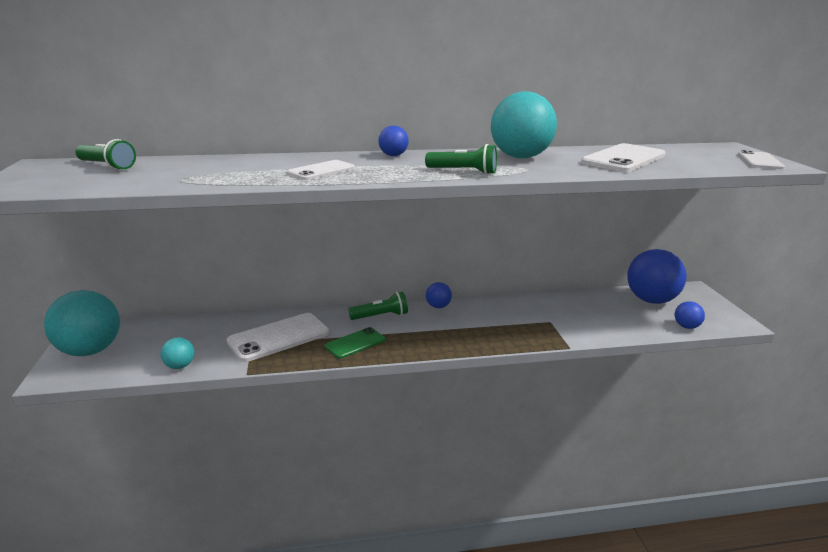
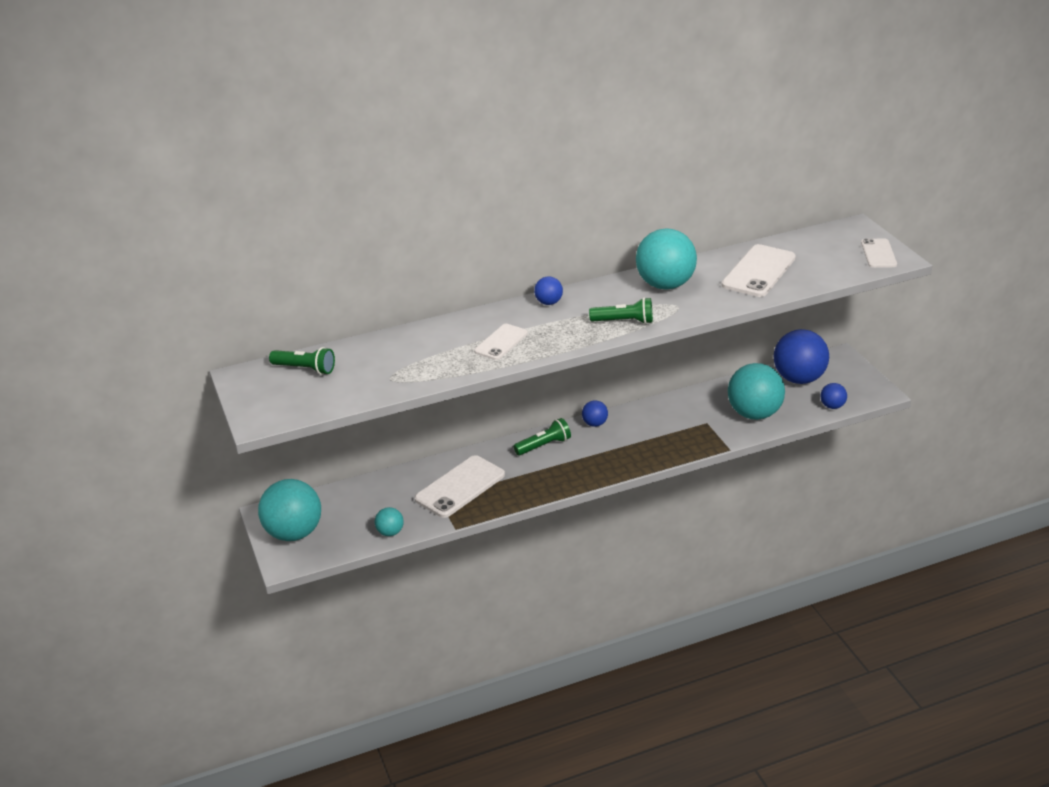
camera: 10 degrees left, 10 degrees up
(355, 343) = (535, 480): green phone -> none
(601, 321) = (754, 414): none -> turquoise ball

